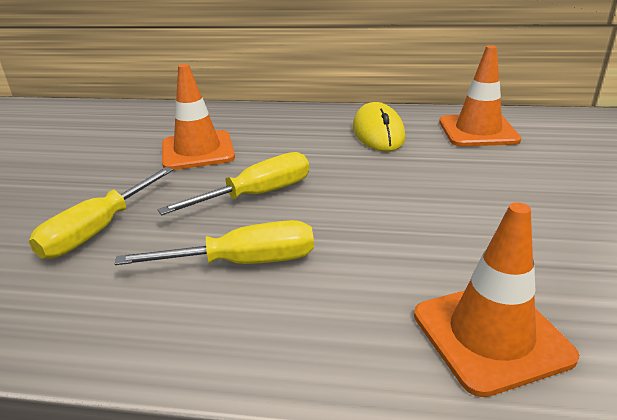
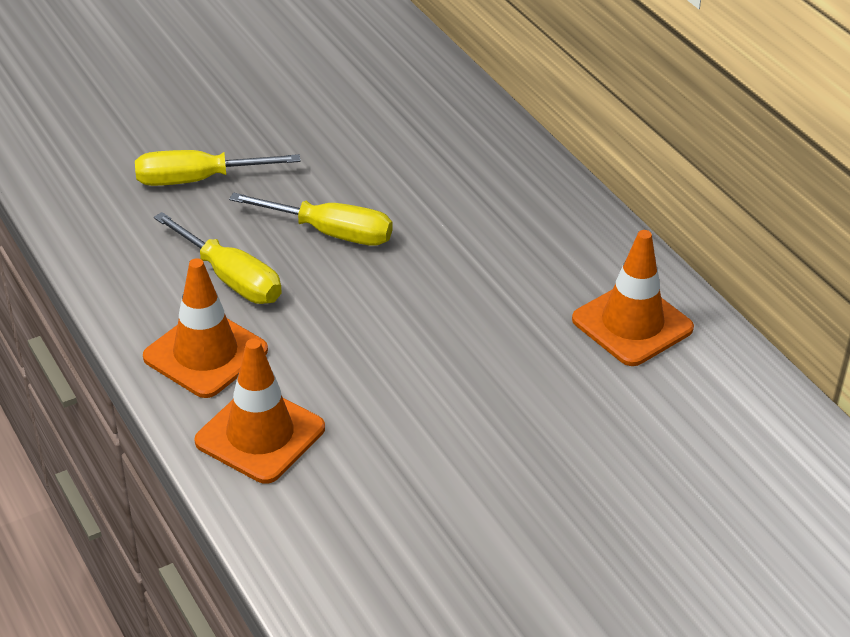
camera: 50 degrees right, 10 degrees up
(197, 151) = (371, 150): orange traffic cone -> orange traffic cone (205, 354)
(378, 132) = (544, 250): yellow mouse -> none

